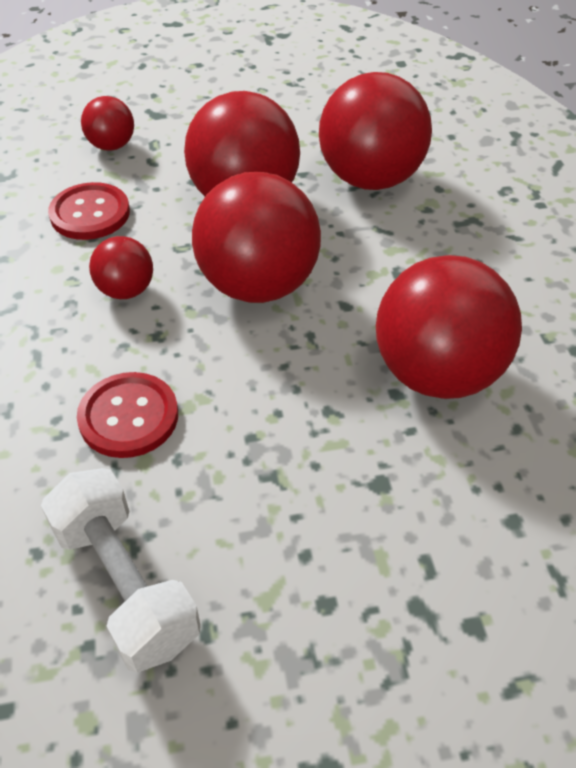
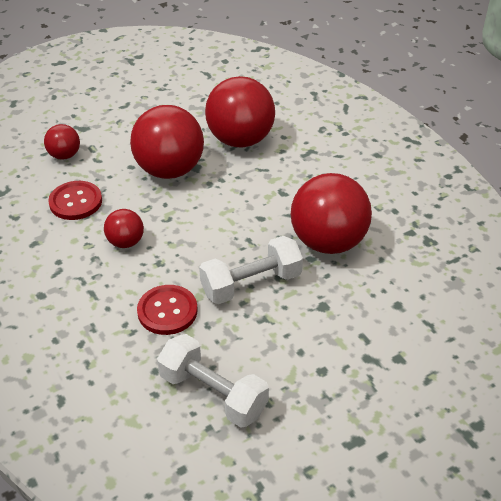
camera: 20 degrees left, 5 degrees down
(258, 285) = (204, 219): red ball -> none
(279, 409) = (251, 284): none -> white dumbbell

